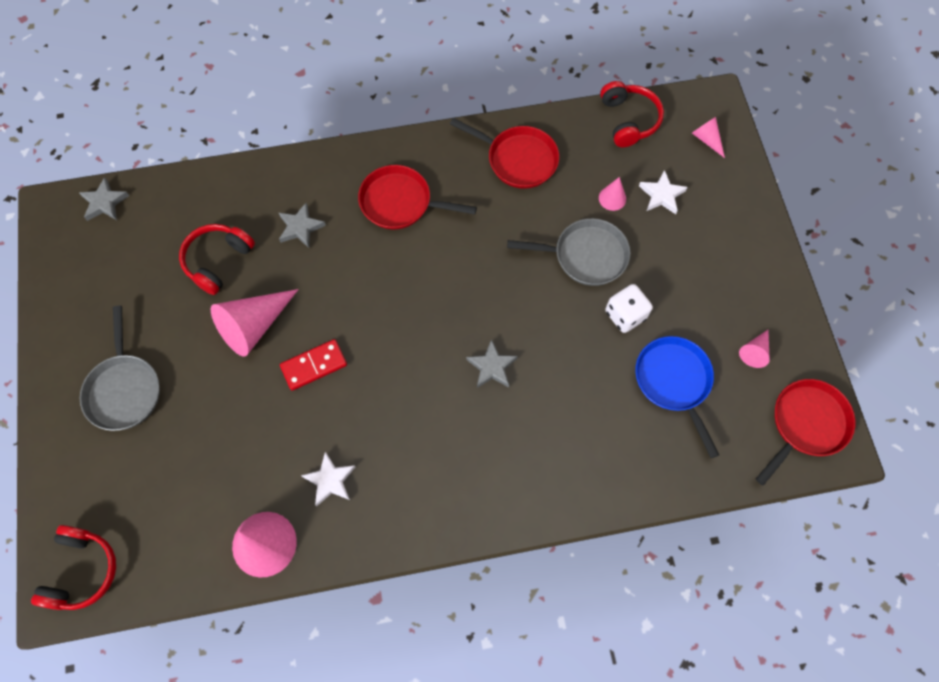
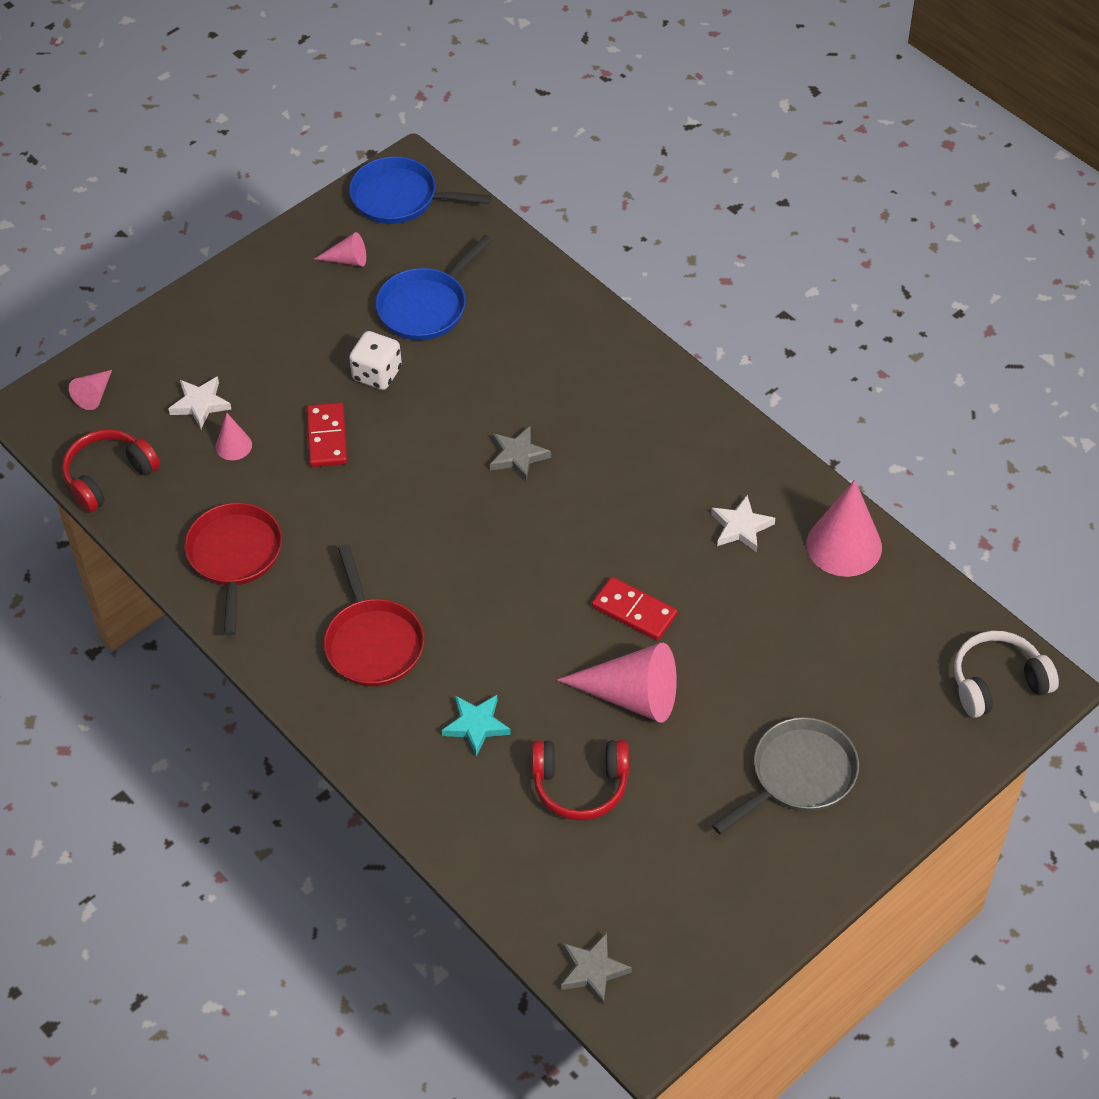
camera: 120 degrees left, 15 degrees down
(82, 571) = (997, 682): red headphones -> white headphones
(300, 227) = (476, 725): grey star -> turquoise star
(585, 255) = (327, 437): grey pan -> red domino
(805, 424) = (400, 198): red pan -> blue pan

